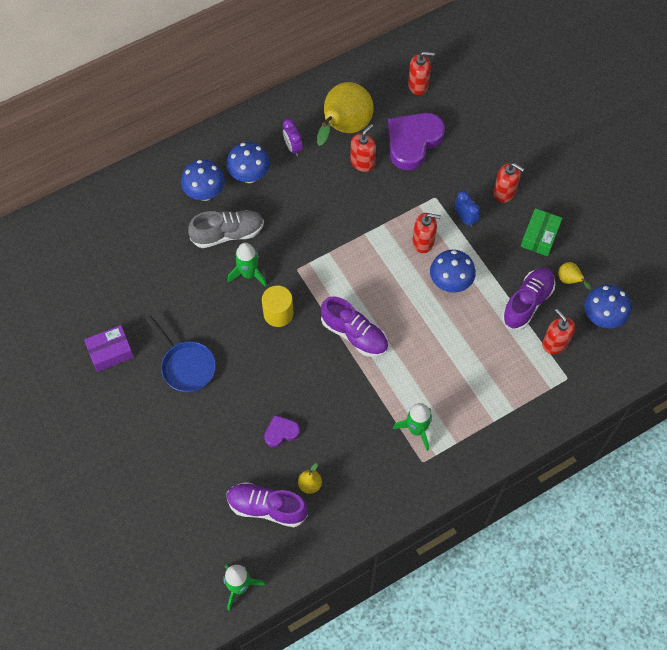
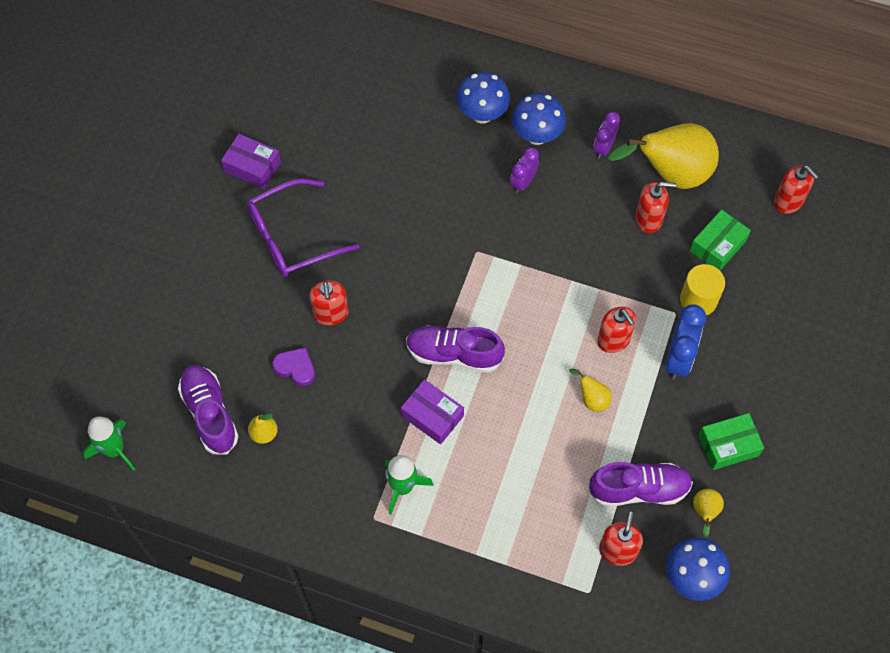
camera: 50 degrees right, 0 degrees up
(186, 366) = (292, 237): blue pan -> purple glasses
(228, 234) = (458, 166): grey shoe -> none
(249, 274) = (433, 215): green rocket -> none
(274, 208) = (523, 182): none -> purple clock
(278, 313) = (415, 271): yellow cylinder -> yellow cylinder (698, 300)
(354, 334) = (454, 354): purple shoe -> purple shoe turned 105 degrees clockwise
(384, 377) = (432, 416): none -> purple box
(413, 142) = (718, 246): purple heart -> green box
(450, 283) = (592, 399): blue mushroom -> yellow pear
(465, 218) = (678, 359): blue clock -> blue clock, size x1.55
(504, 192) = (746, 373): red soap dispenser -> red soap dispenser (331, 313)

